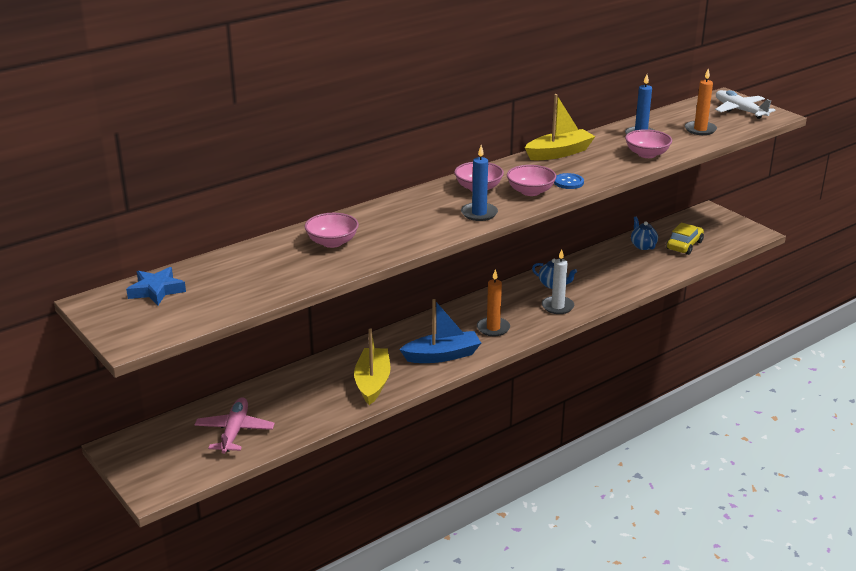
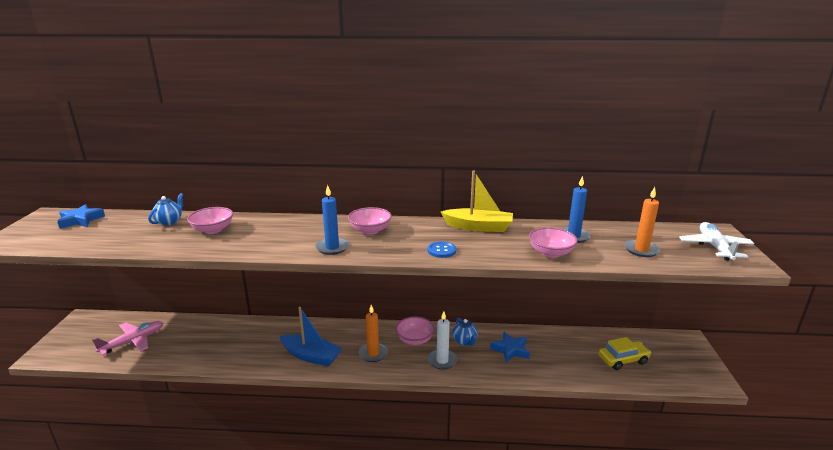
camera: 40 degrees right, 5 degrees down
(372, 383) = (244, 352): yellow boat -> none
(530, 191) = (399, 246): pink bowl -> pink bowl (415, 340)
(597, 275) = (510, 350): none -> blue star
(643, 246) = (583, 343): blue teapot -> blue teapot (169, 222)

